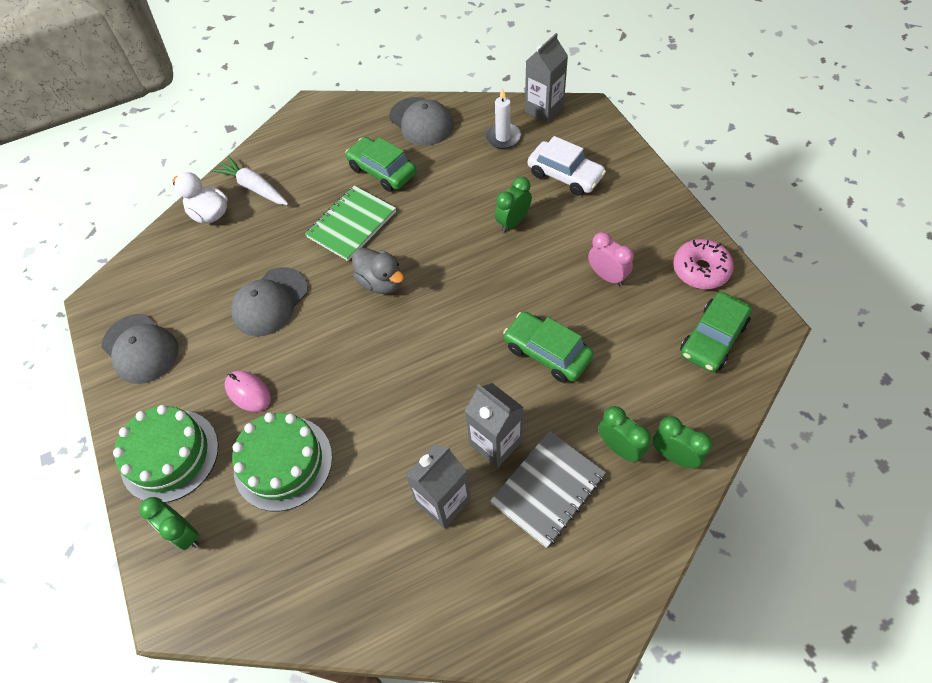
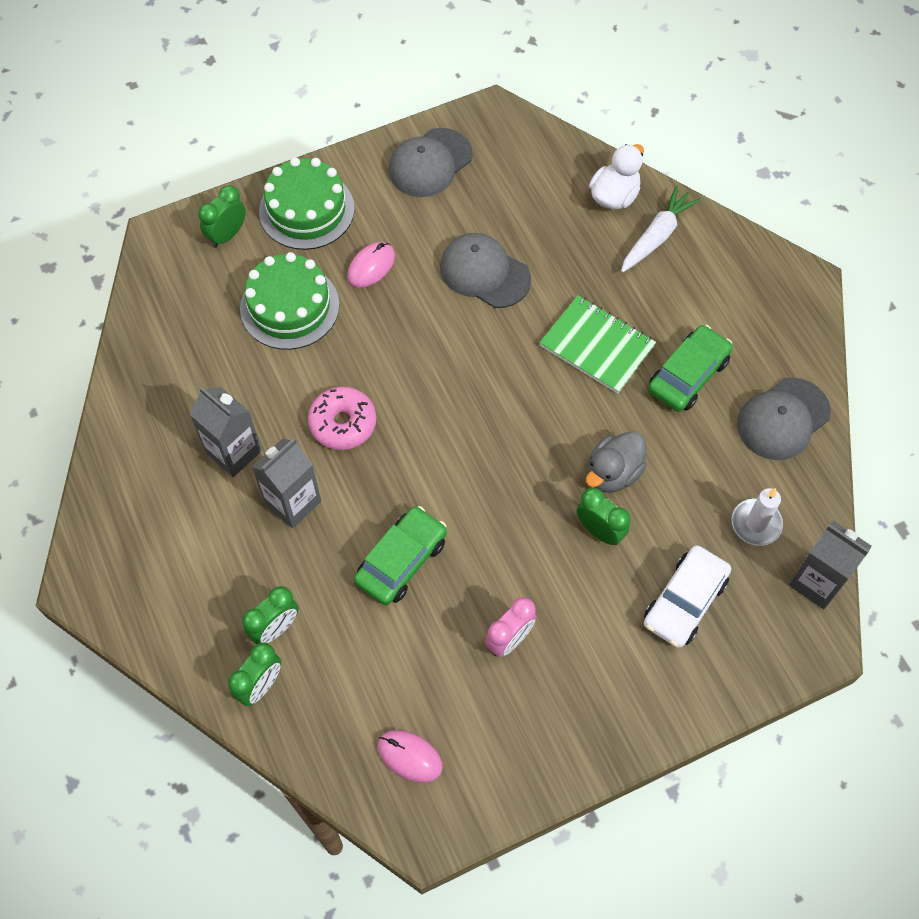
camera: 85 degrees right, 5 degrees up
(381, 282) = (508, 383): grey duck -> grey duck (613, 473)
(548, 489) = (236, 551): grey notebook -> none
(700, 270) = (516, 760): pink donut -> pink donut (343, 423)
(713, 338) = (409, 756): green car -> pink mouse

